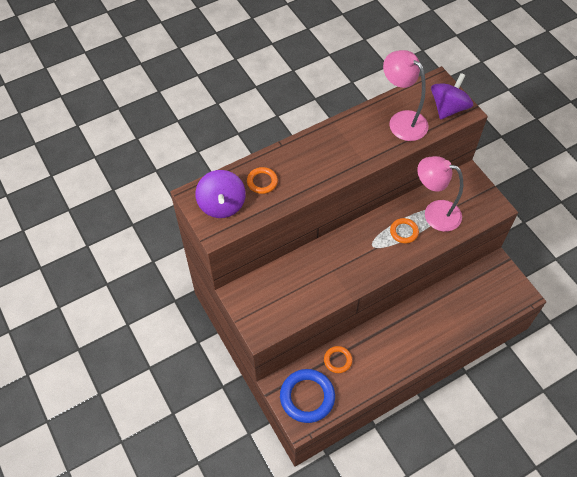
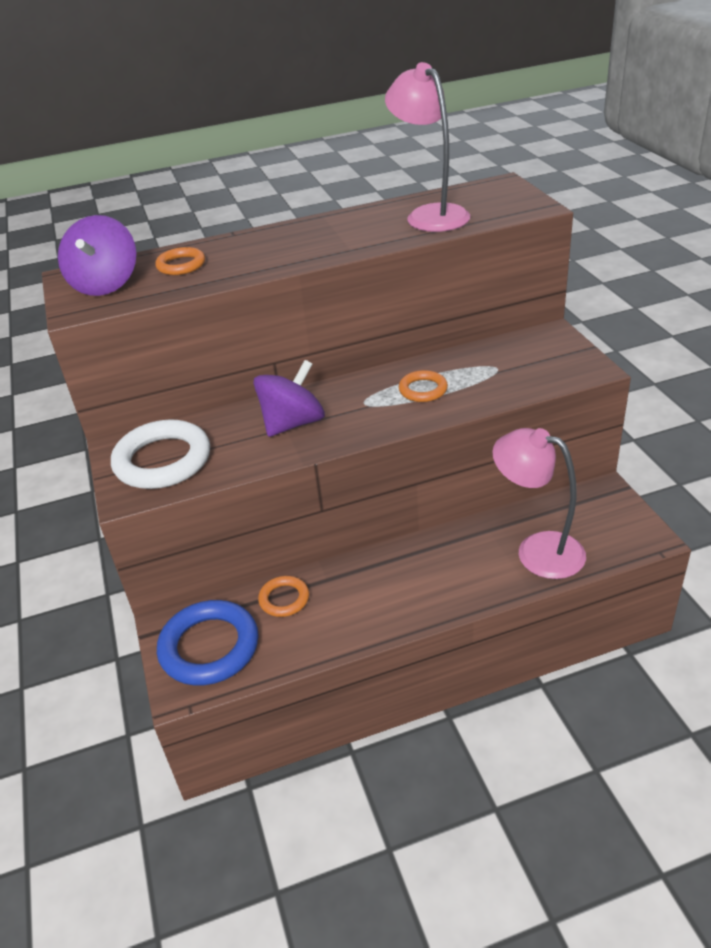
camera: 15 degrees right, 20 degrees down
(270, 304) = (162, 460): none -> white ring
(434, 213) = (482, 371): pink lamp -> pink lamp (537, 550)
(448, 108) = (510, 204): purple spinning top -> purple spinning top (293, 423)

